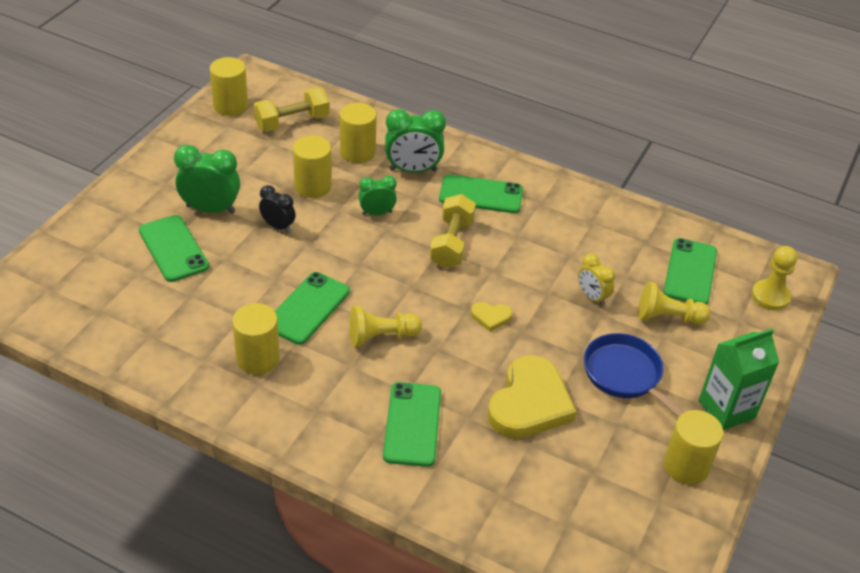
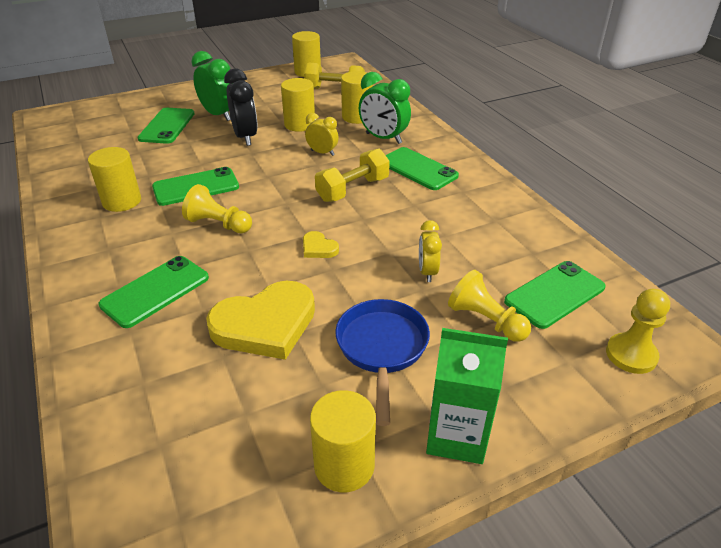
camera: 40 degrees right, 5 degrees down
(278, 226) = (245, 137): black clock -> black clock, size x1.65
(377, 213) = (322, 153): green clock -> yellow clock

